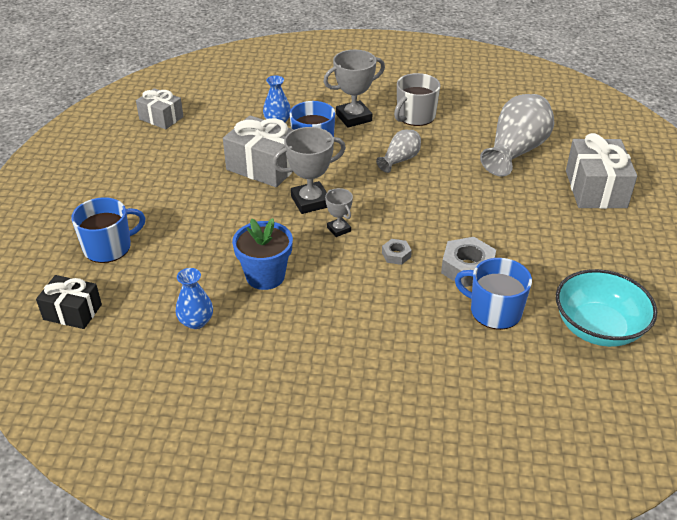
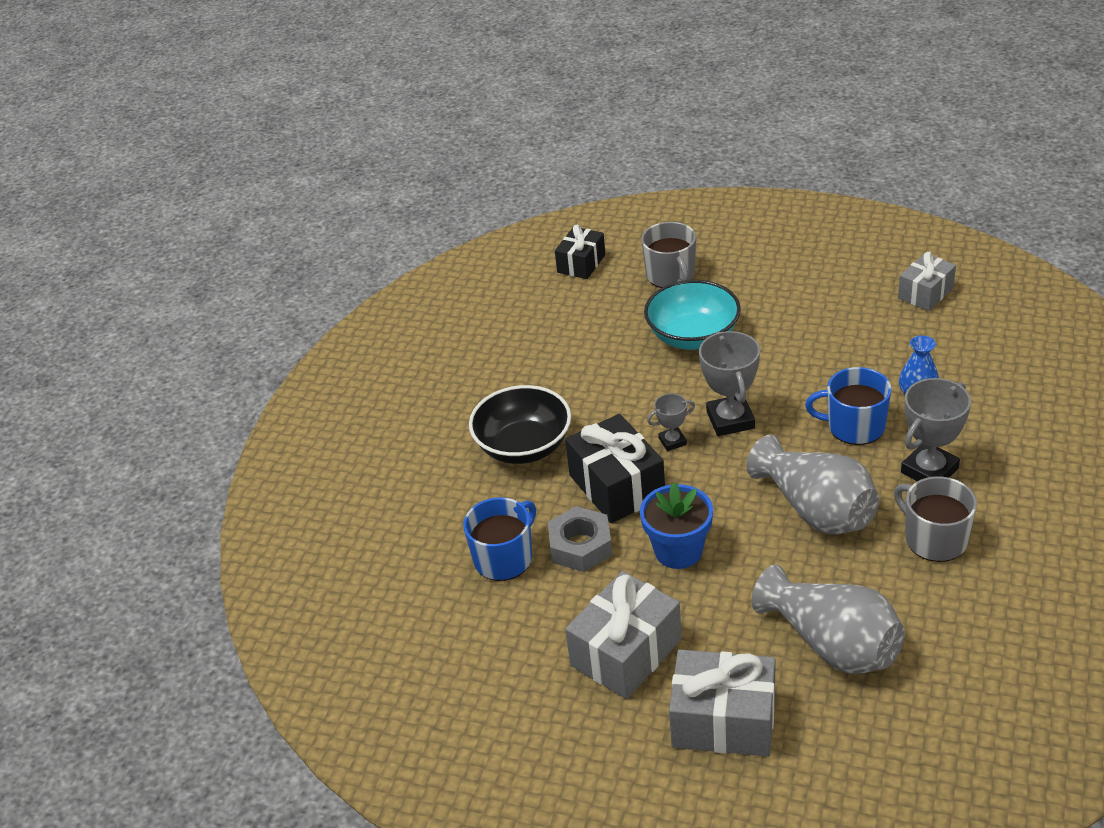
camera: 105 degrees right, 0 degrees up
(109, 247) = (671, 275): blue mug -> grey mug
(196, 321) = (548, 338): blue vase -> none
(264, 166) = (809, 382): grey gift -> grey gift (626, 652)
(265, 276) = (603, 382): blue flower pot -> blue flower pot (678, 551)
(353, 117) = (929, 470): grey trophy -> grey trophy turned 60 degrees clockwise
(356, 318) = (523, 446): none -> black bowl
(396, 255) = (617, 486): grey nut -> black gift
(400, 160) = (816, 509): grey vase -> grey vase, size x1.87
(598, 328) = (453, 646): turquoise bowl -> turquoise bowl (693, 336)

